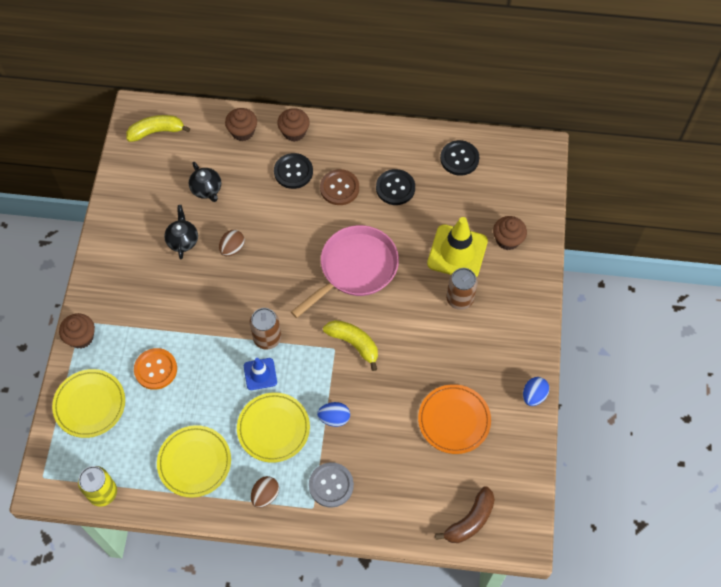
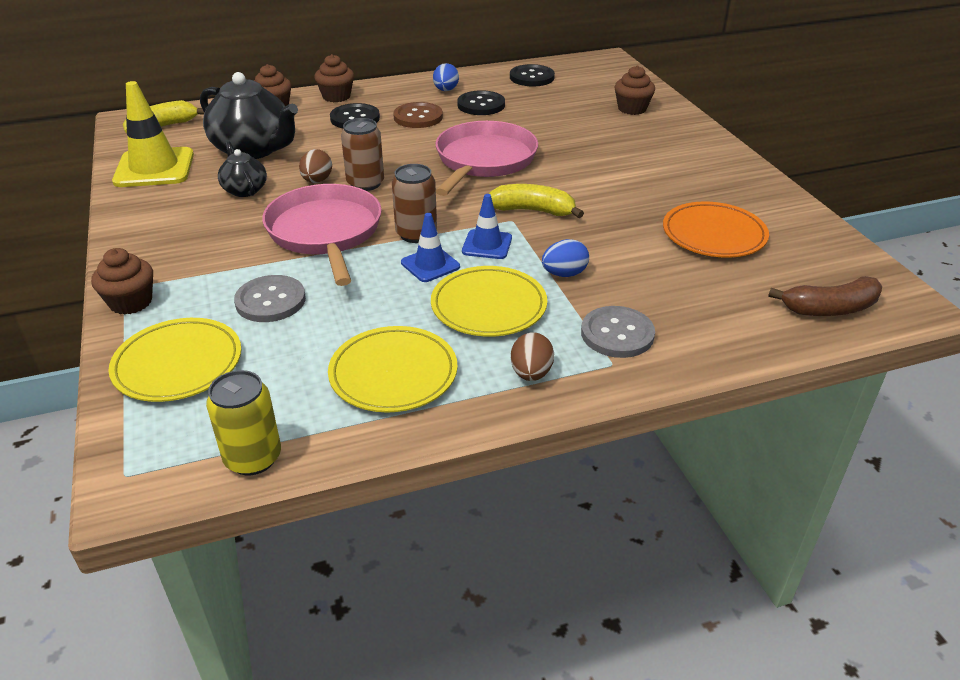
camera: 25 degrees left, 25 degrees down
(155, 369) = (270, 301): orange button -> grey button
(207, 189) = (254, 150): black teapot -> black teapot, size x1.91
(213, 312) = (325, 232): none -> pink pan
(304, 368) = (487, 245): none -> blue traffic cone
(457, 252) = (588, 126): yellow traffic cone -> yellow traffic cone (154, 168)
(459, 299) = (623, 153): brown can -> brown can (365, 183)
(470, 520) = (829, 309): brown banana -> brown banana turned 60 degrees clockwise
(533, 395) = (779, 194): blue egg -> blue egg (446, 90)

